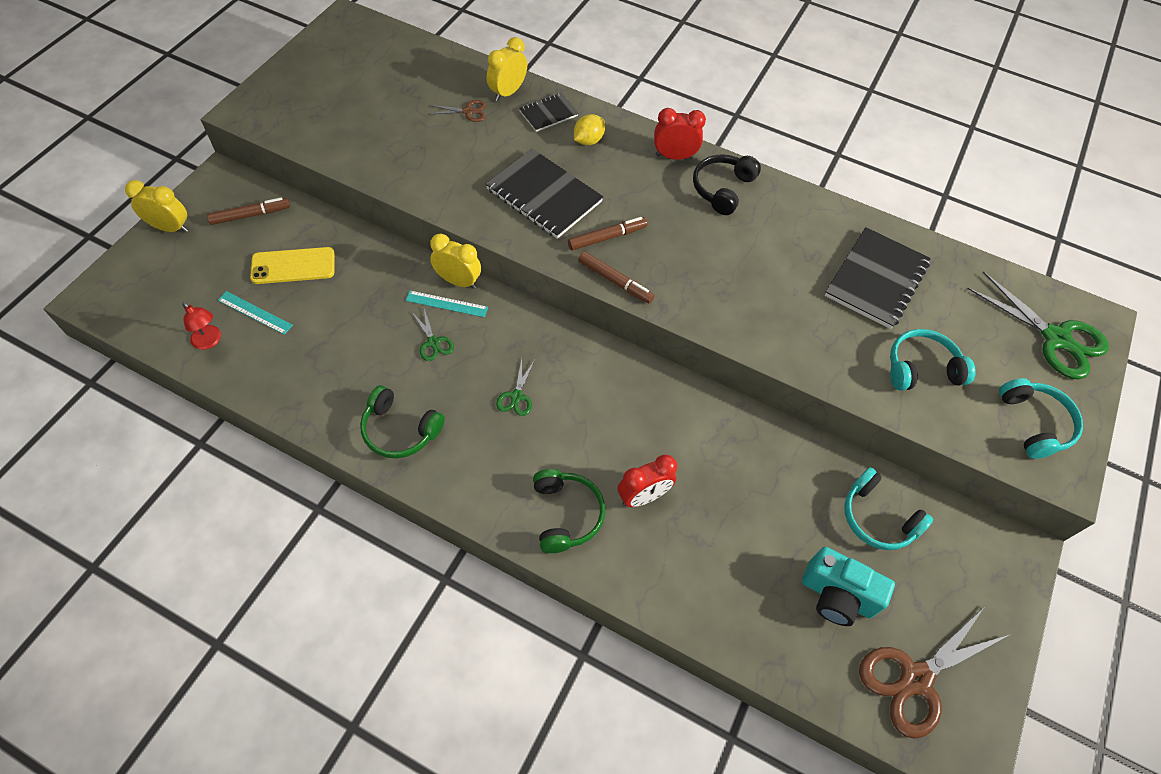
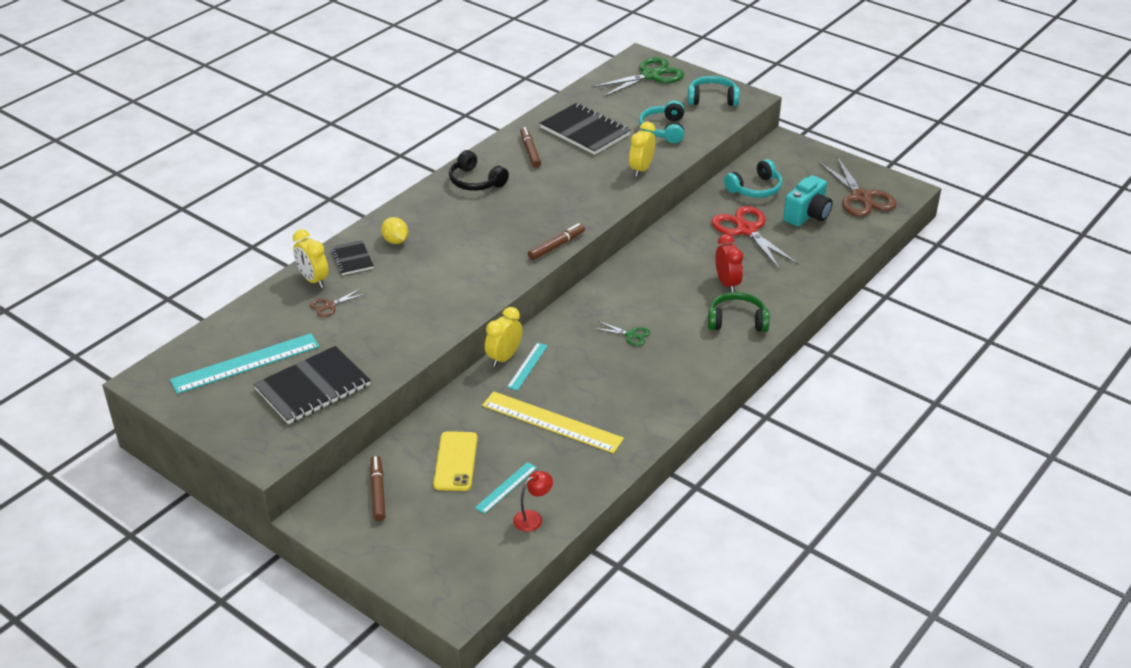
camera: 75 degrees left, 20 degrees down
(170, 227) = (375, 553): yellow clock -> yellow clock (641, 169)
(356, 338) = (552, 422): none -> yellow ruler
(373, 72) = (245, 363): none -> turquoise ruler
(400, 430) = (651, 400): green headphones -> none
(433, 342) = (567, 376): green scissors -> none
(468, 111) = (329, 306): brown scissors -> brown scissors turned 135 degrees counterclockwise
(544, 195) = (453, 272): black notebook -> black notebook (313, 387)
(607, 237) = (510, 244): brown marker -> brown marker (530, 151)
(674, 156) = (431, 199): red clock -> none
(771, 513) = (746, 230): none -> red scissors

